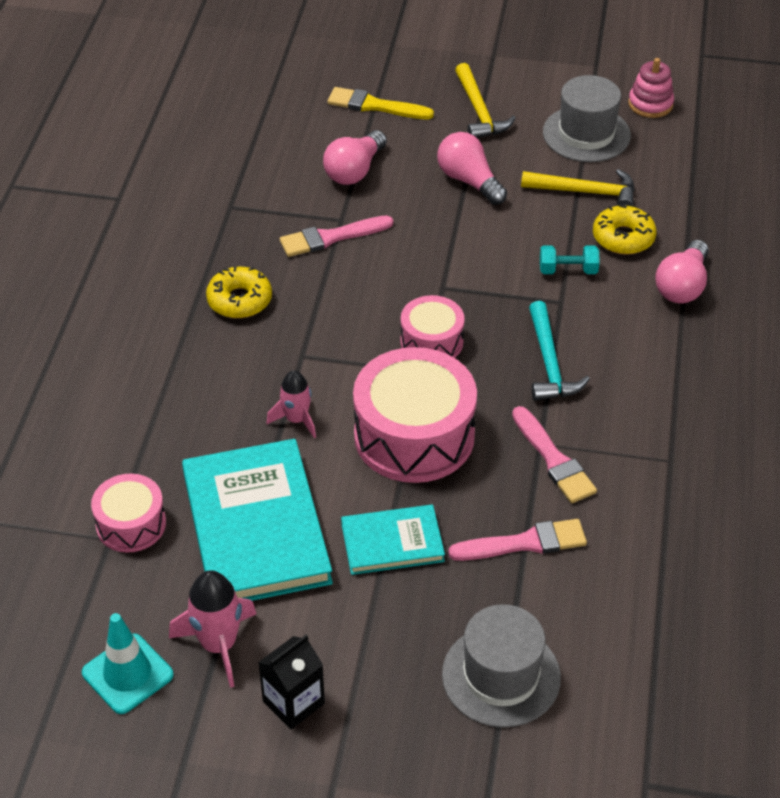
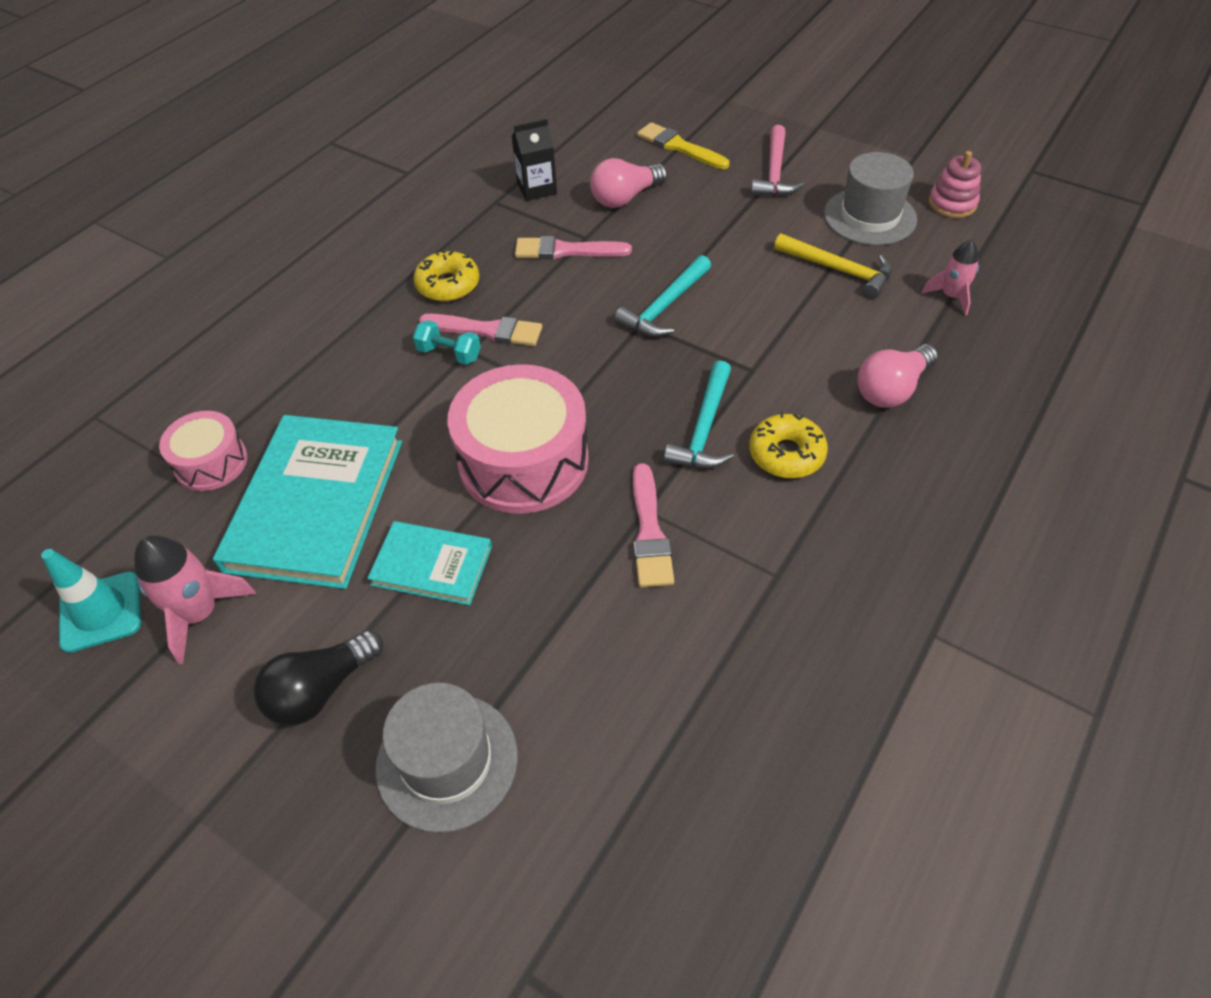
camera: 25 degrees right, 5 degrees up
(293, 702) = (224, 705): black carton -> black carton (537, 188)
(296, 419) = (424, 410): pink rocket -> pink rocket (951, 296)
(366, 663) = (321, 690): none -> black light bulb
(431, 341) = (599, 372): pink drum -> none
(454, 266) = (664, 307): none -> turquoise hammer
(469, 181) = (727, 232): pink light bulb -> none
(479, 111) = (774, 172): yellow hammer -> pink hammer
(524, 543) = (564, 614): pink brush -> pink brush (486, 330)
(568, 270) = (777, 341): turquoise dumbbell -> turquoise dumbbell (449, 354)
(623, 238) = (853, 324): yellow donut -> yellow donut (786, 454)

